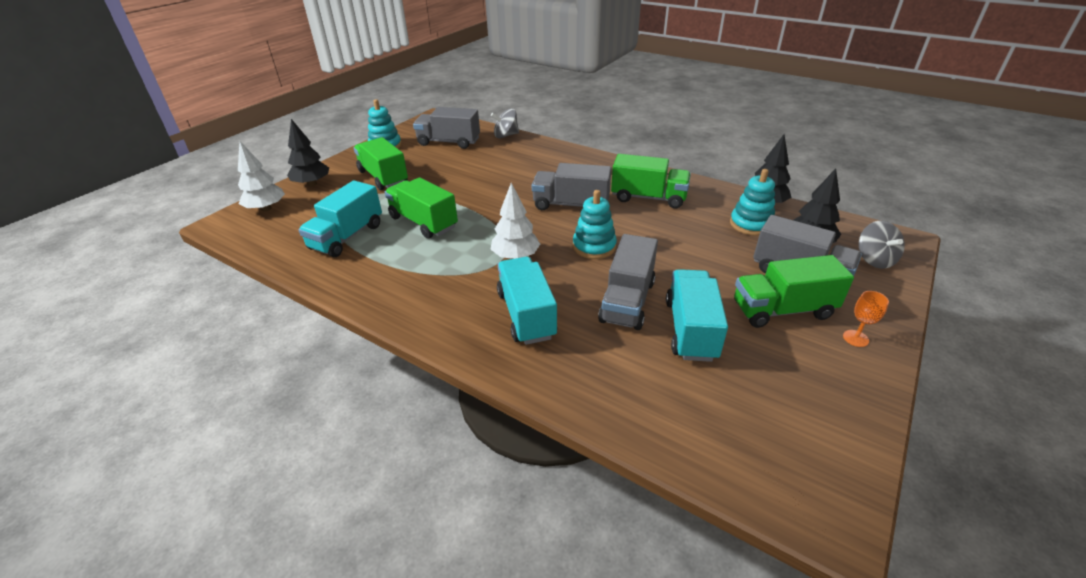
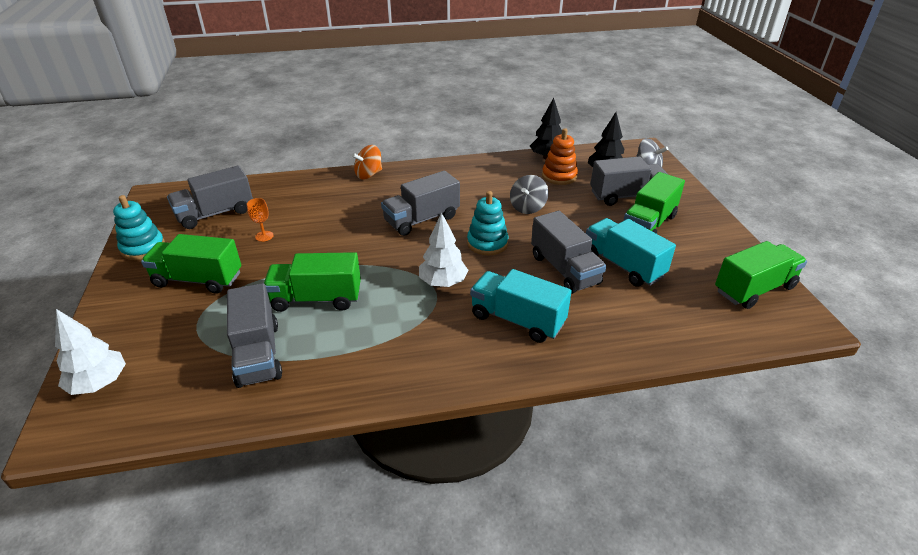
camera: 45 degrees left, 0 degrees up
(312, 184) = (116, 328): black tree -> none
(347, 237) = (258, 354): turquoise truck -> grey truck
(506, 135) = (267, 183): grey spinning top -> grey spinning top (527, 207)
(581, 156) = (368, 174): none -> orange spinning top
(648, 198) = (470, 187): green truck -> green truck (754, 289)
(751, 224) = (559, 176): turquoise stacking toy -> orange stacking toy
(855, 338) = (699, 220): orange goblet -> orange goblet (264, 236)

